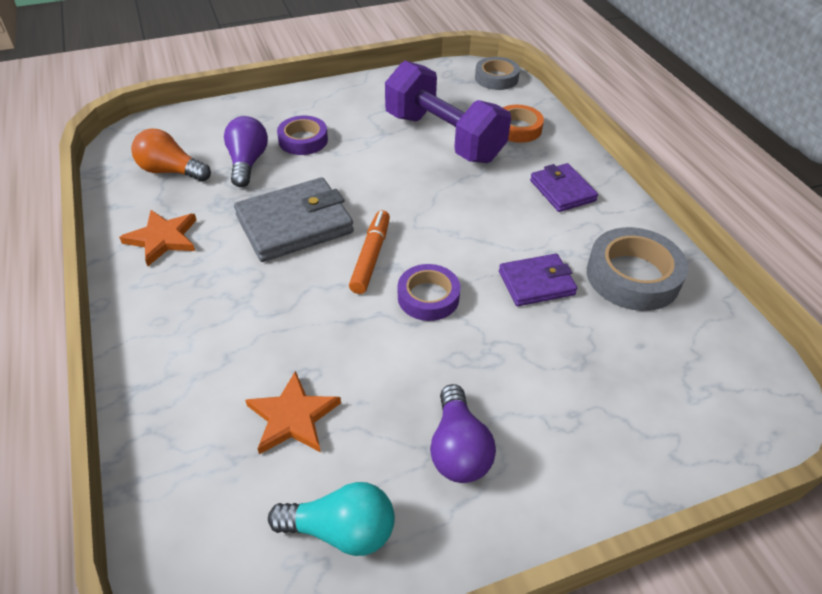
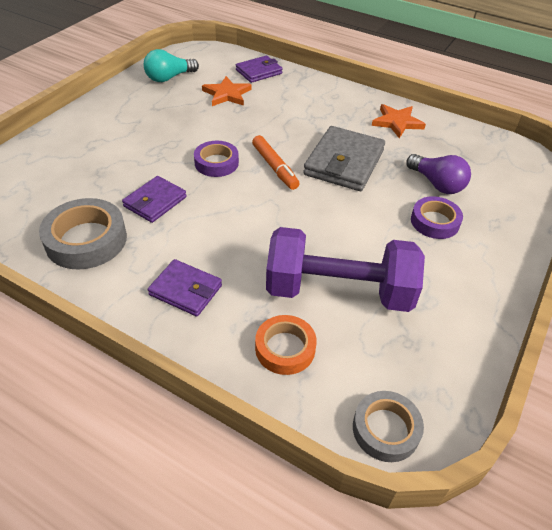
camera: 140 degrees right, 0 degrees up
(171, 171) = (466, 154): orange light bulb -> none
(183, 445) = (259, 72): none -> purple wallet
(458, 449) = (141, 114): purple light bulb -> none

